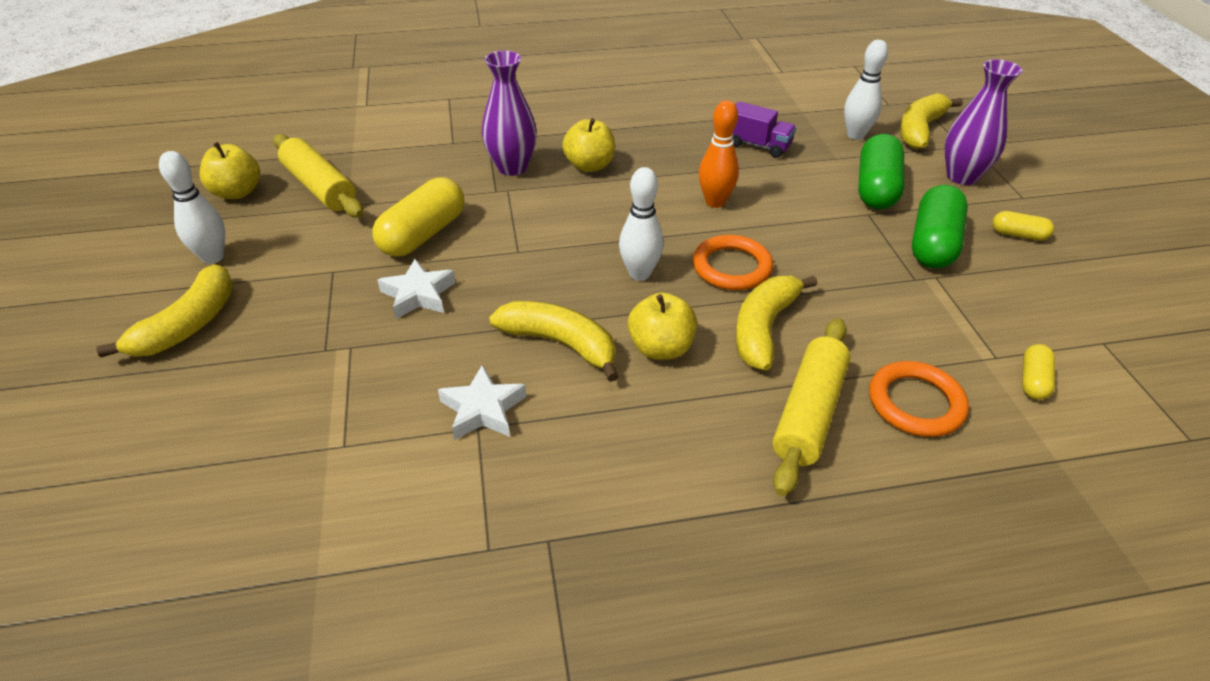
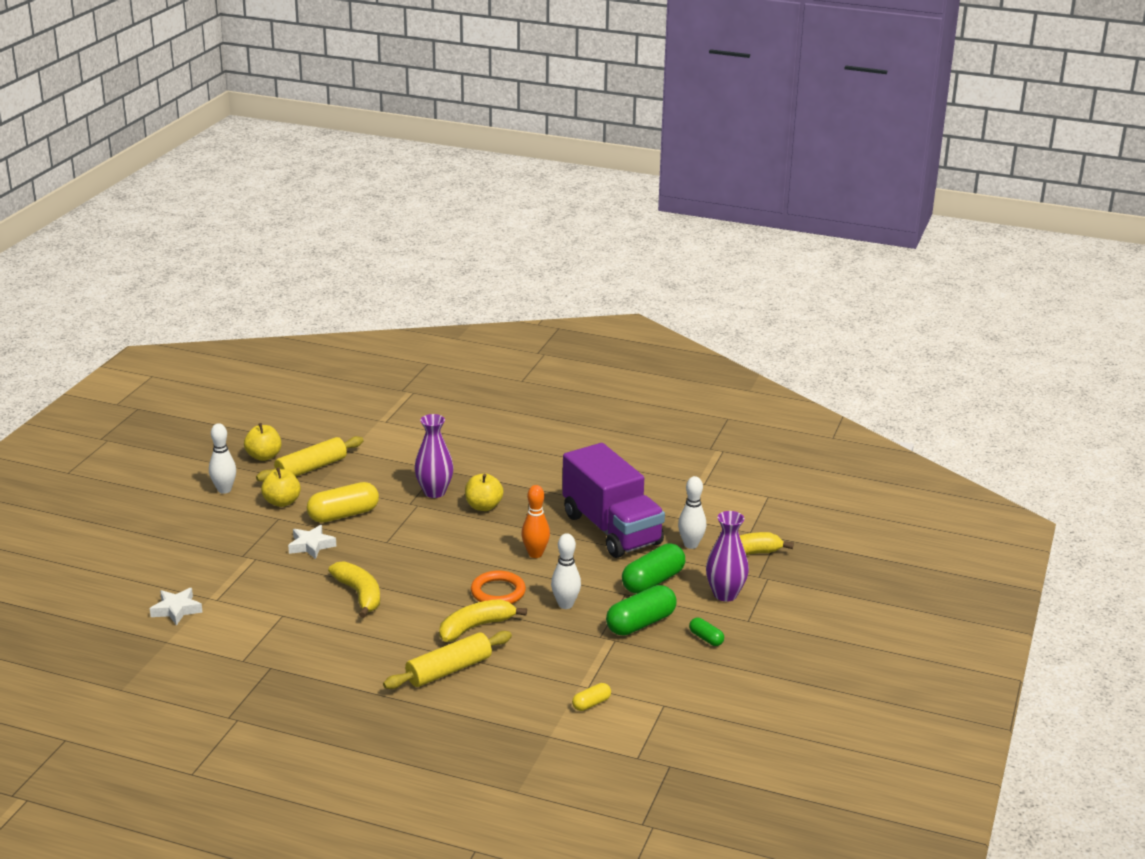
camera: 30 degrees right, 15 degrees down
(188, 325) = (188, 521): yellow banana -> none
(320, 187) = (311, 468): yellow rolling pin -> yellow rolling pin turned 60 degrees clockwise
(483, 409) = (292, 609): white star -> white star (176, 610)
(639, 274) = (441, 577): white bowling pin -> white bowling pin (565, 604)
(660, 348) = (409, 615): yellow apple -> yellow apple (282, 502)
(758, 145) = (611, 529): purple truck -> purple truck, size x2.40
(915, 403) = (511, 687): orange ring -> none
(1018, 235) = (706, 638): yellow capsule -> green capsule

